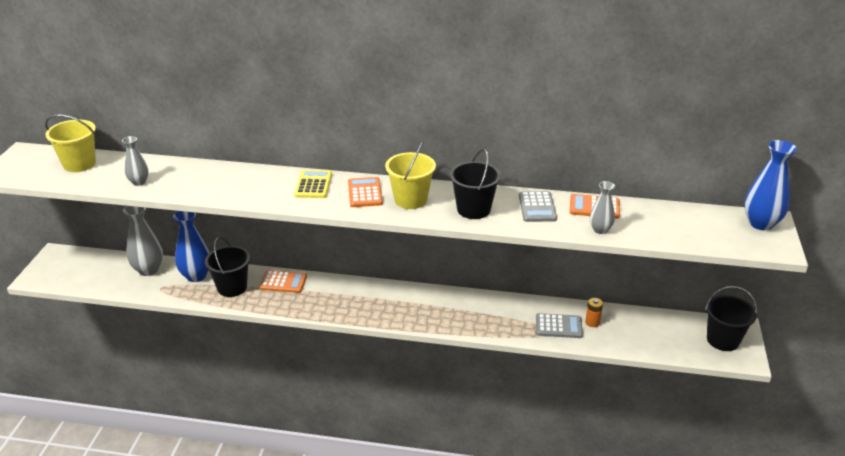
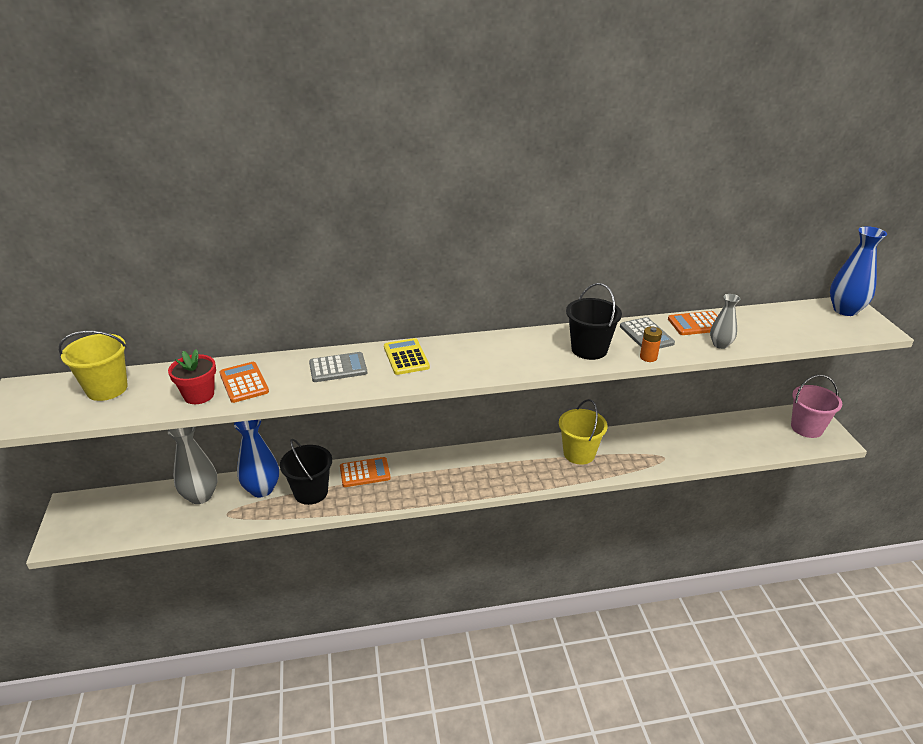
camera: 20 degrees left, 0 degrees up
(139, 182) = (199, 395): grey vase -> red flower pot
(365, 193) = (467, 355): orange calculator -> orange calculator (244, 383)
(410, 200) = (520, 352): yellow bucket -> yellow bucket (579, 453)
(558, 326) = (663, 451): grey calculator -> grey calculator (338, 368)
(592, 322) = (689, 439): orange battery -> orange battery (648, 357)
(723, 340) = (806, 428): black bucket -> pink bucket

